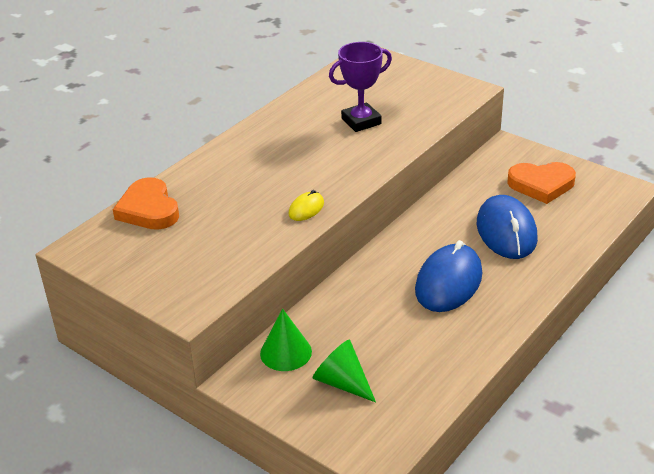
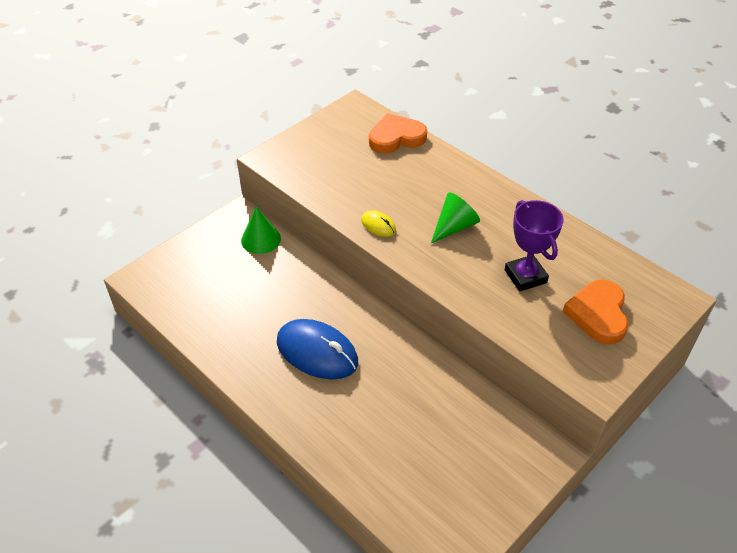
camera: 95 degrees right, 10 degrees up
(342, 382) = (218, 268): green cone -> green cone (454, 227)
(506, 231) = (385, 414): blue mouse -> none
(541, 185) = (467, 468): orange heart -> orange heart (598, 314)

